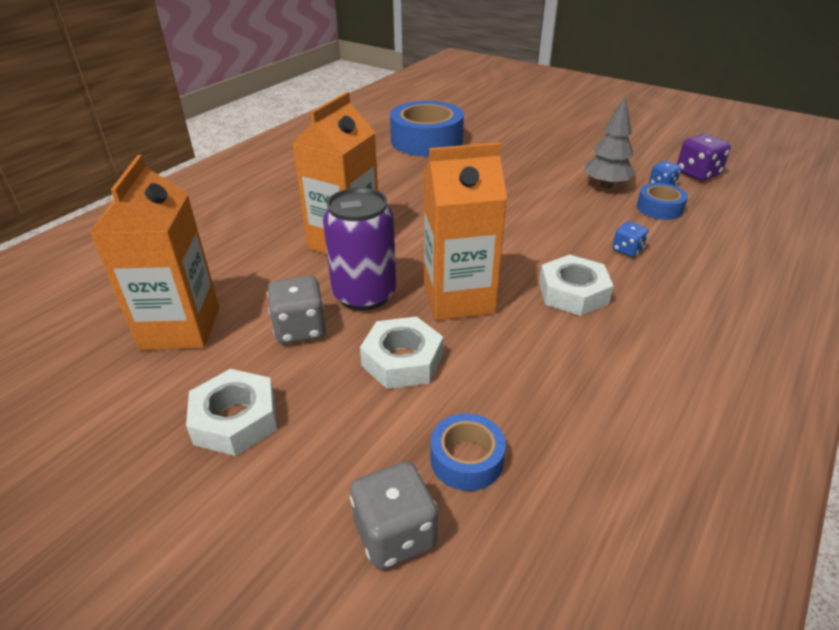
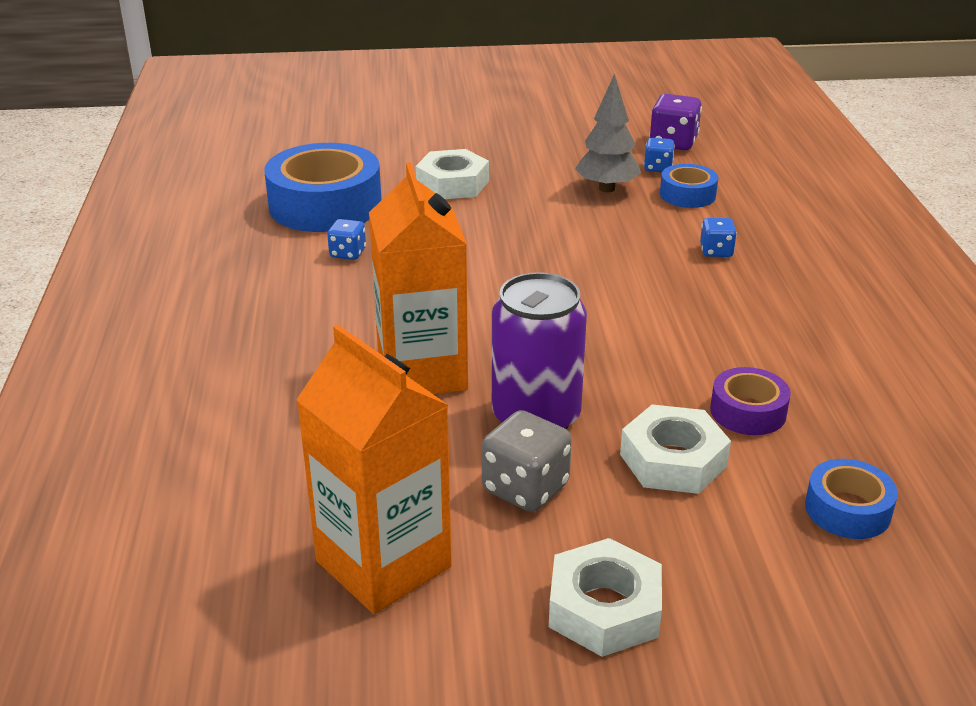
camera: 40 degrees left, 5 degrees down
(395, 534) = (880, 600): grey dice -> none
(401, 168) = (347, 253): none -> blue dice
(458, 298) = (635, 373): orange carton -> none
(495, 357) = (748, 411): none -> purple tape
(573, 293) = (727, 316): white nut -> white nut (452, 184)

